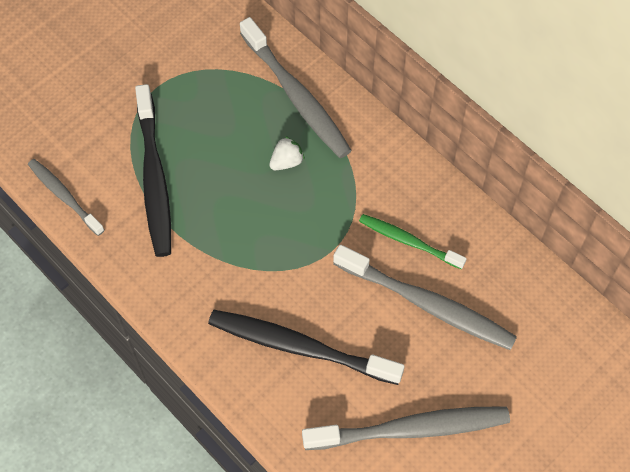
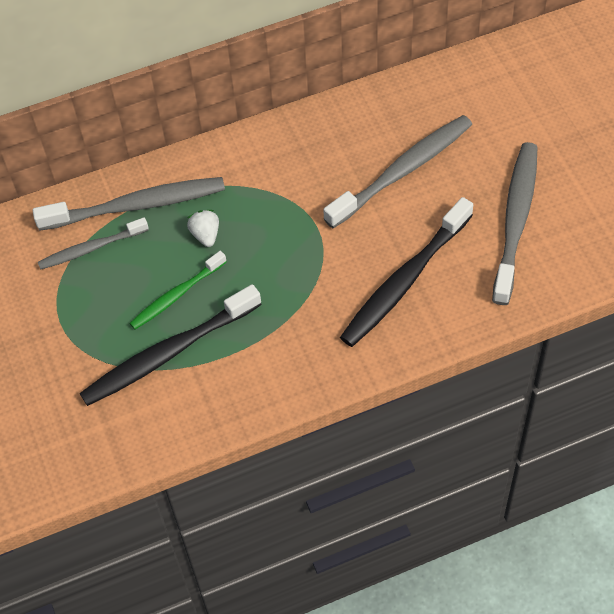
camera: 65 degrees left, 5 degrees down
(64, 196) = (148, 442): grey toothbrush -> grey toothbrush (91, 248)
(154, 178) = (168, 353): black toothbrush -> black toothbrush turned 135 degrees clockwise
(408, 241) = (335, 165): green toothbrush -> green toothbrush (176, 295)

